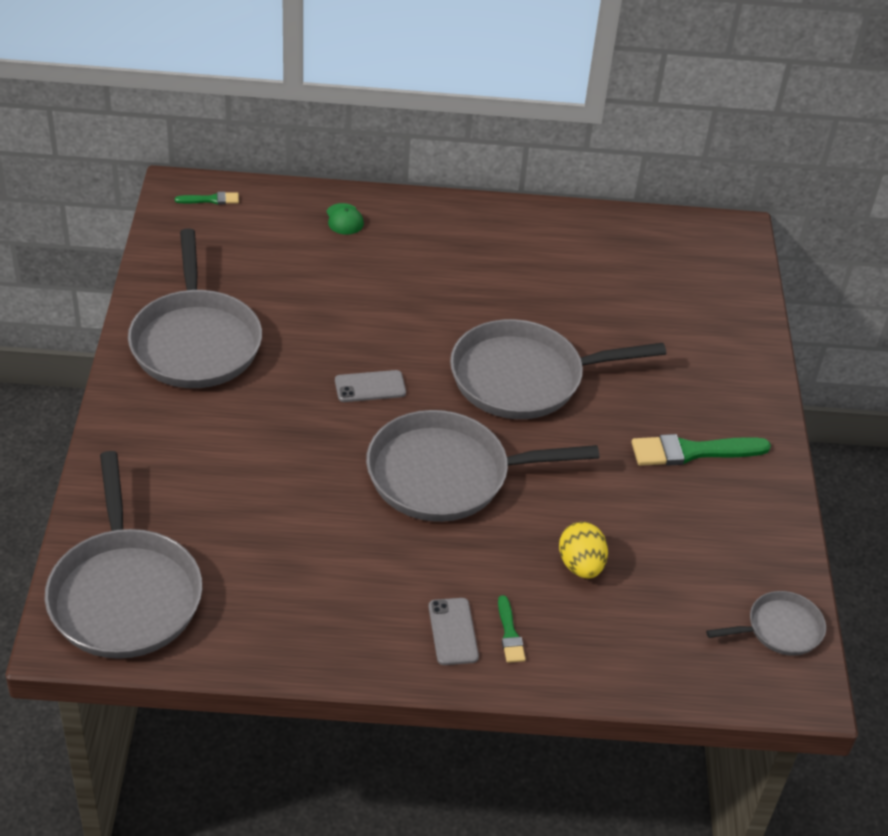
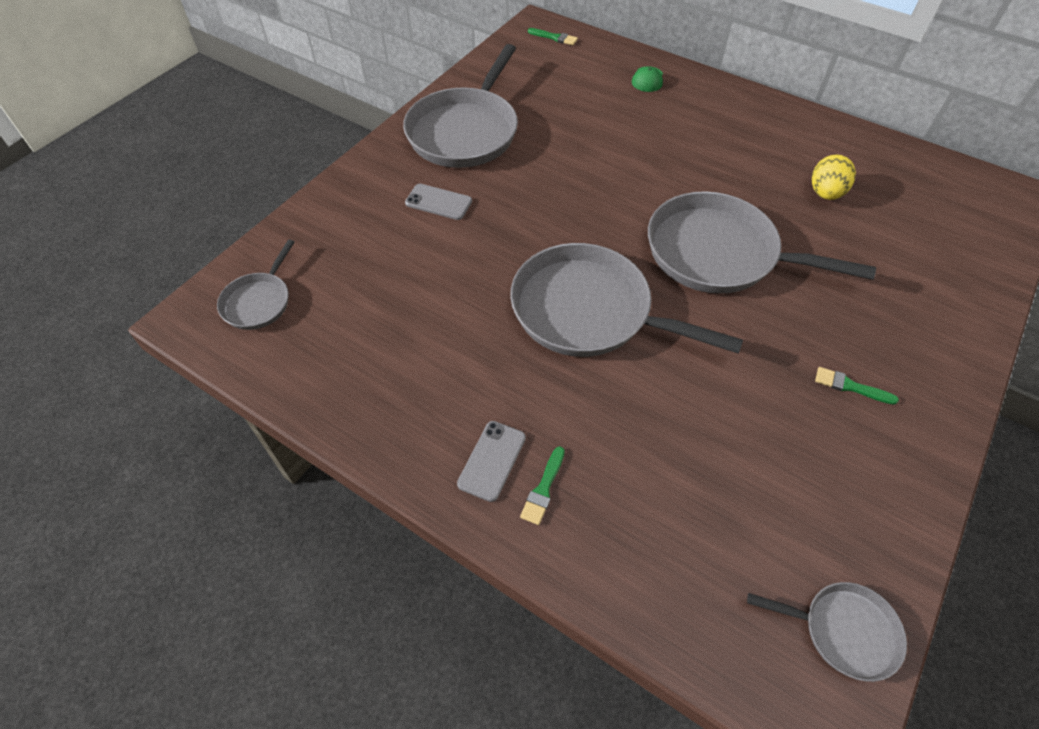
camera: 35 degrees right, 10 degrees up
(124, 594) = (259, 302): grey pan -> grey pan, size x0.51
(370, 387) = (575, 212): grey phone -> grey phone (438, 202)
(580, 565) = (659, 452): yellow egg -> yellow egg (825, 193)
(692, 451) = (850, 386): green brush -> green brush, size x0.52

